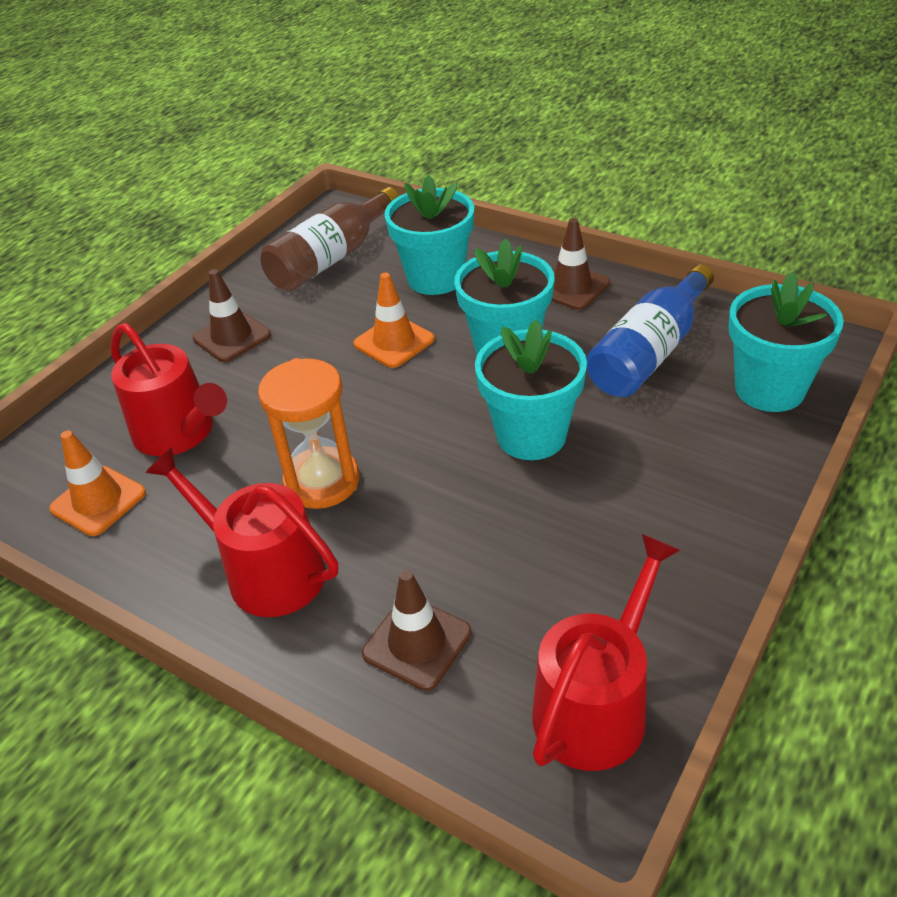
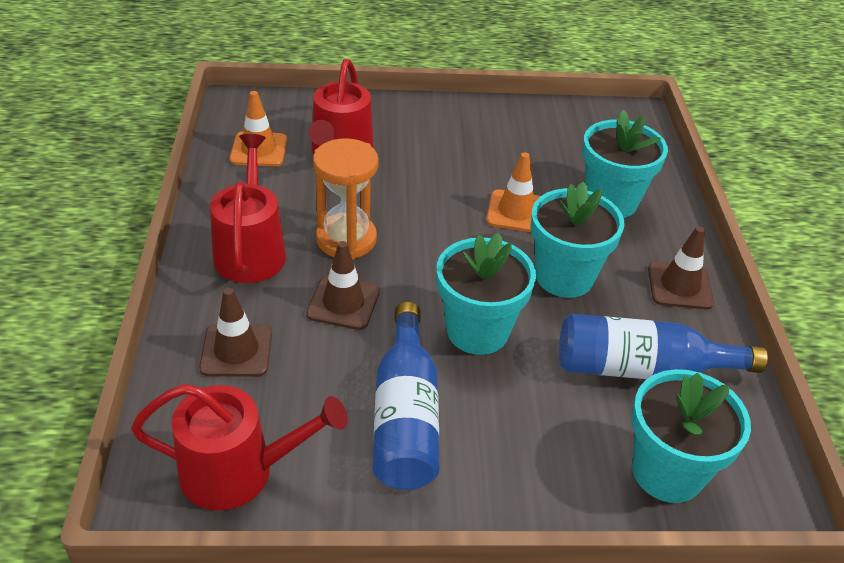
camera: 50 degrees right, 0 degrees up
(232, 337) = (449, 131): brown traffic cone -> brown traffic cone (343, 303)
(331, 258) = (578, 137): brown bottle -> none
(606, 534) = (405, 417): none -> blue bottle

